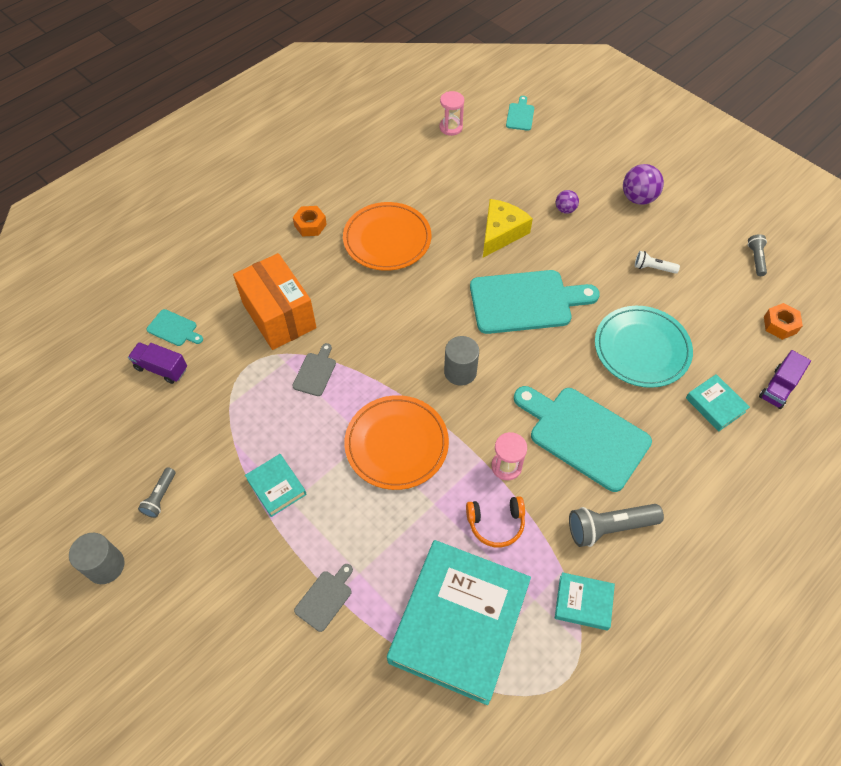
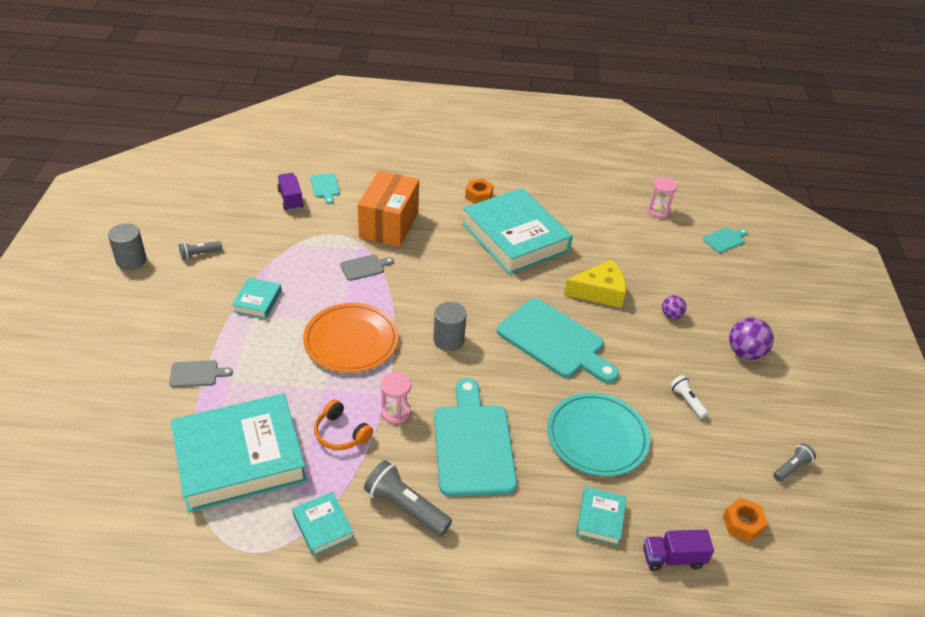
camera: 45 degrees right, 15 degrees down
(387, 239) = (515, 237): orange plate -> turquoise book

